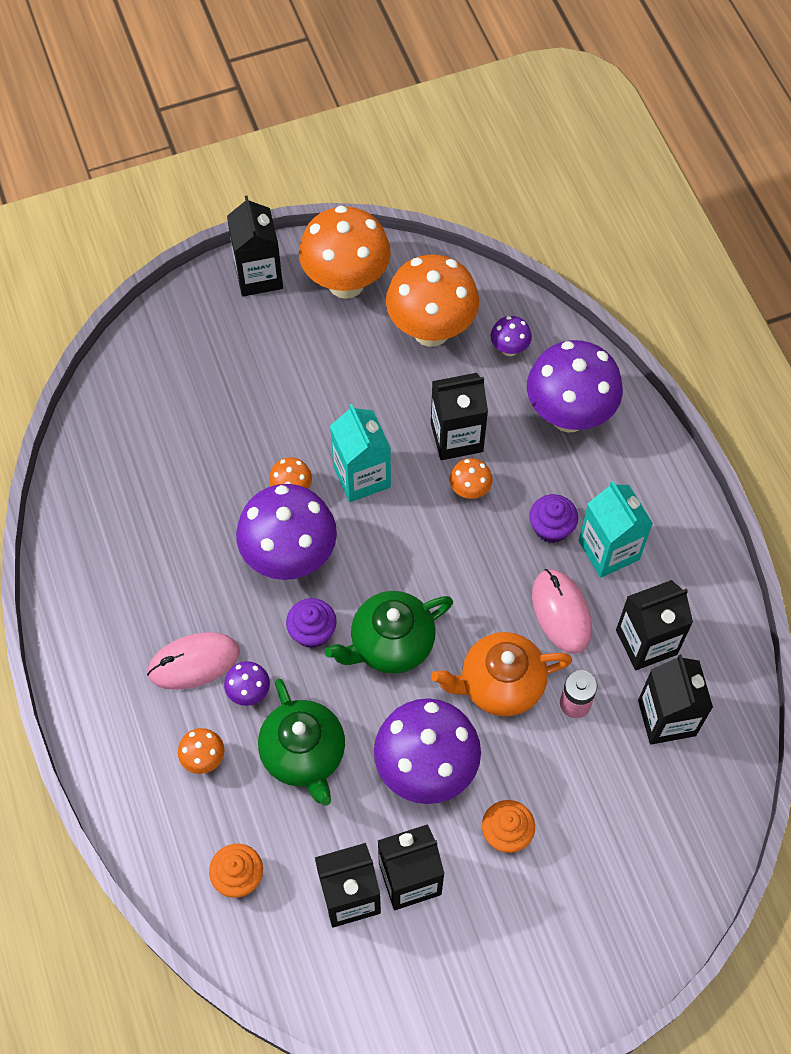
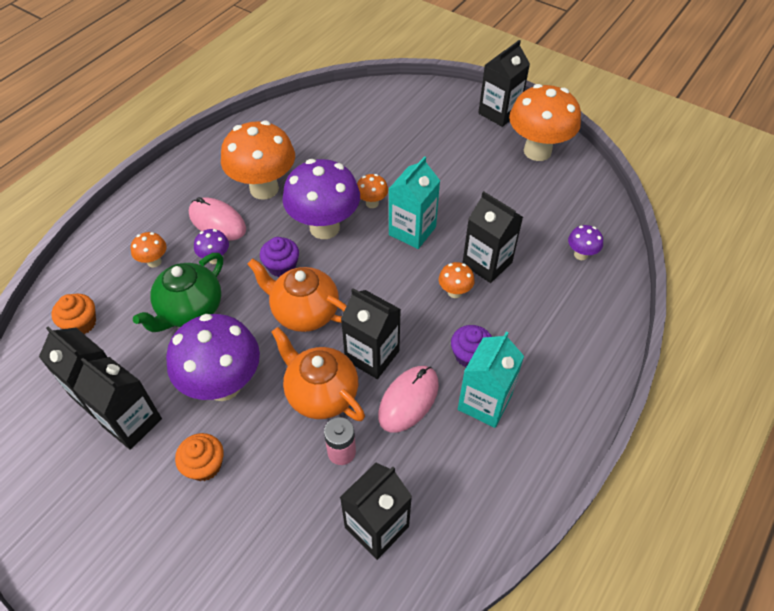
camera: 55 degrees right, 10 degrees down
(390, 644) = (304, 312): green teapot -> orange teapot
(431, 330) = (549, 208): orange mushroom -> orange mushroom (264, 189)
(568, 415) = (566, 316): purple mushroom -> none
(646, 642) = (430, 473): black carton -> black carton (372, 355)

